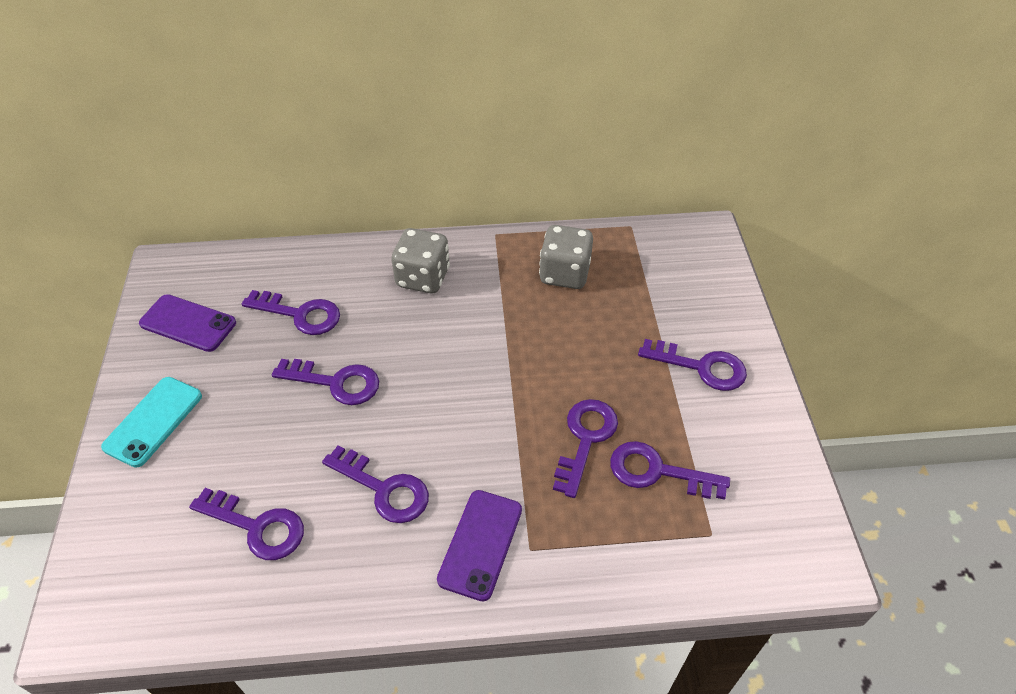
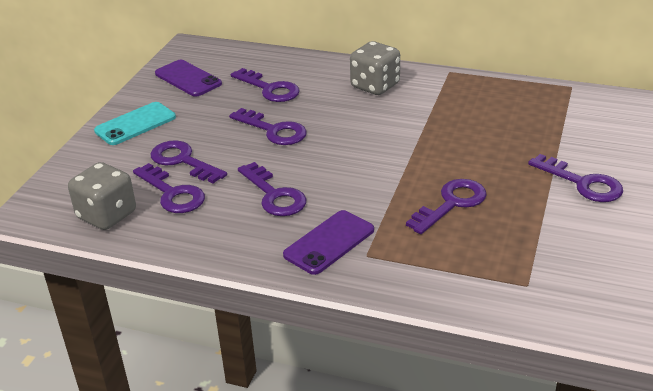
camera: 25 degrees right, 15 degrees down
(564, 274) = (494, 104): grey dice -> grey dice (107, 215)
(657, 472) = (502, 236): purple key -> purple key (182, 161)

